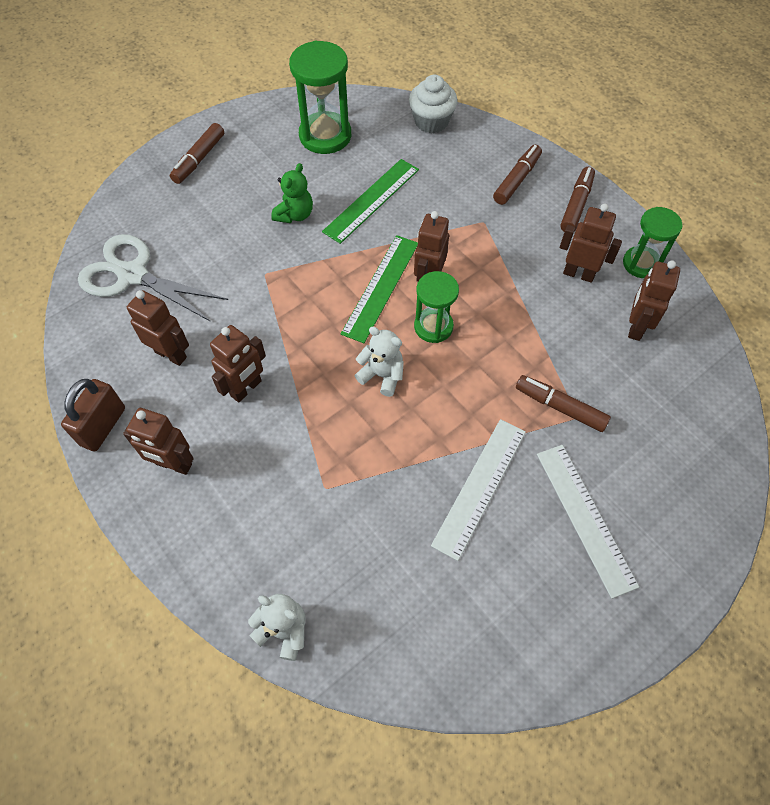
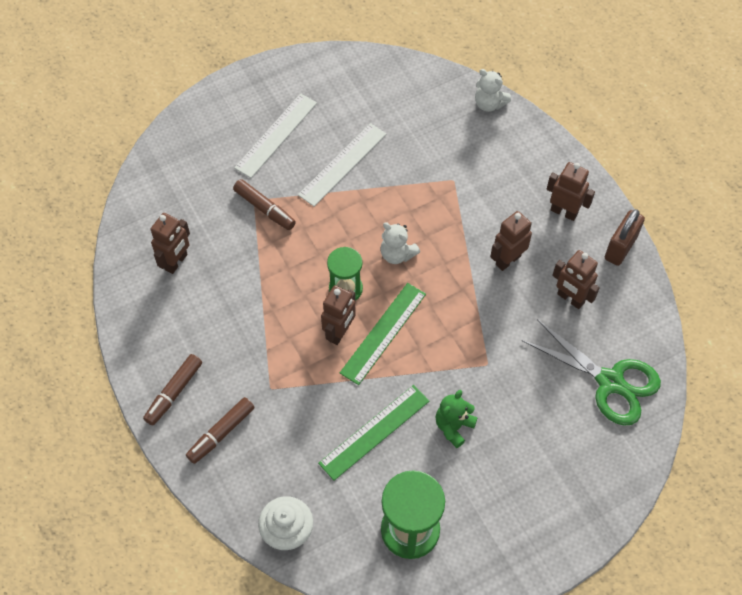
camera: 170 degrees left, 0 degrees up
(132, 275) = (610, 382): white scissors -> green scissors
(199, 159) = (551, 518): brown marker -> none
(578, 274) = (203, 318): brown robot -> none
(585, 518) = (276, 135): white ruler -> white ruler turned 45 degrees clockwise
(641, 264) = (143, 319): green hourglass -> none

